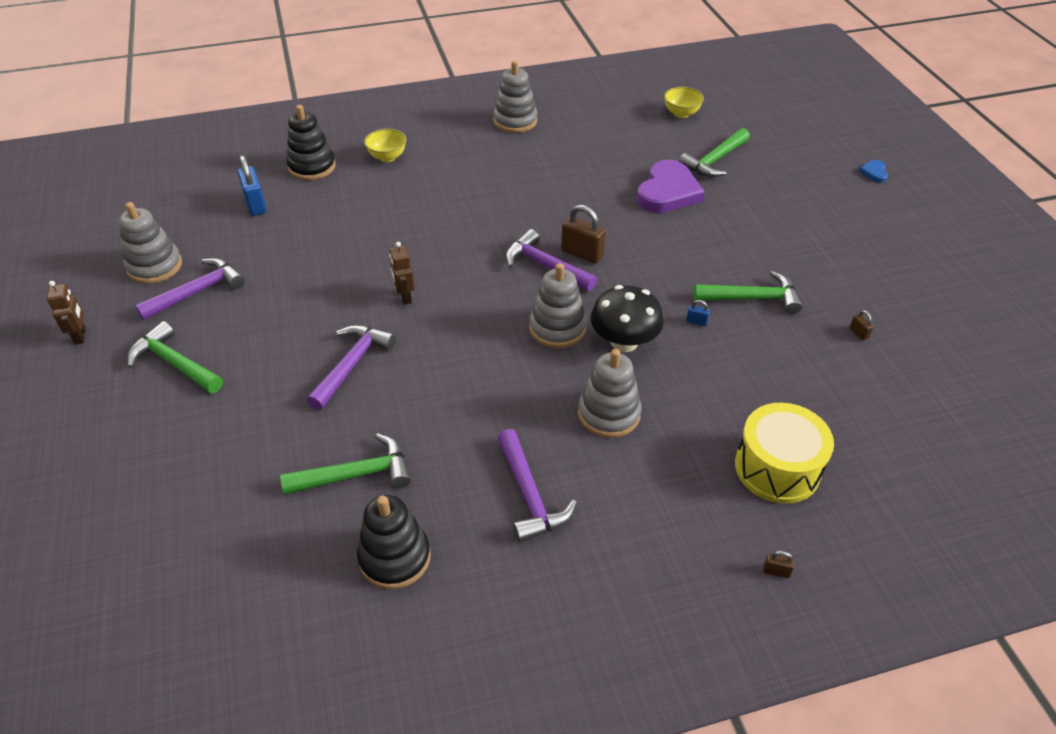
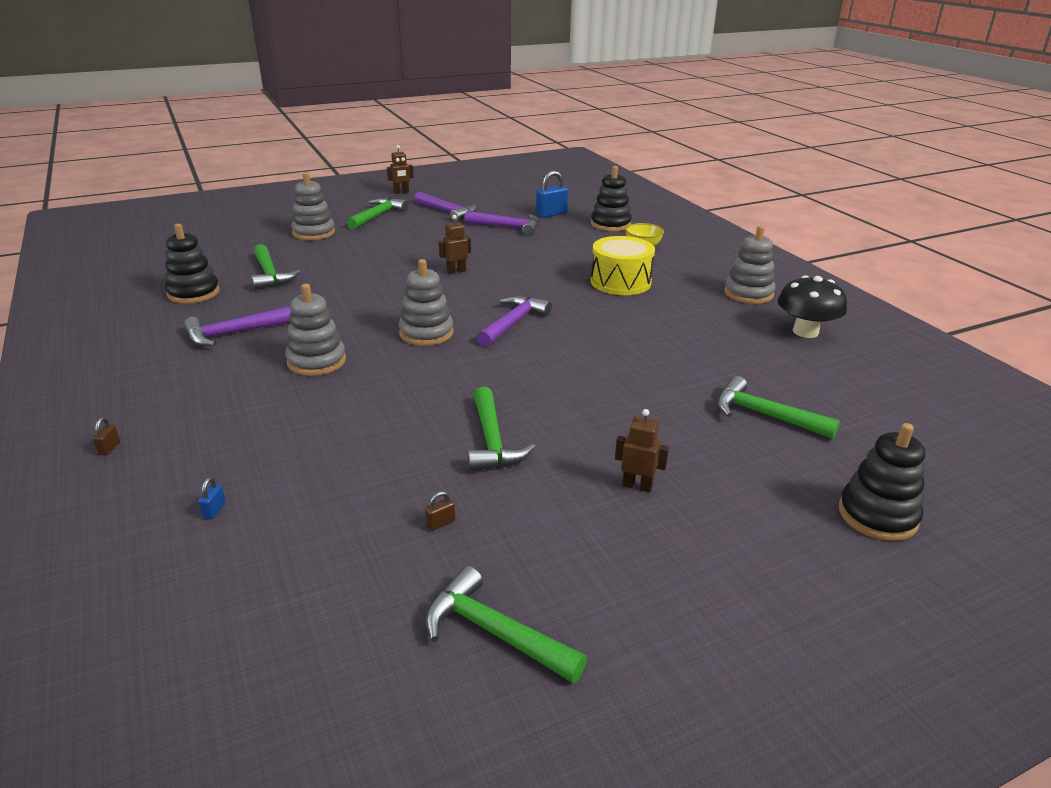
camera: 80 degrees right, 15 degrees down
(155, 266) = (471, 198): grey stacking toy -> grey stacking toy (314, 233)
(352, 364) = (377, 262): purple hammer -> purple hammer (508, 227)
(582, 253) = (538, 339): brown padlock -> none
(624, 342) = (410, 365): black mushroom -> black mushroom (805, 332)
(668, 192) = (674, 383): purple heart -> none
(681, 113) = (859, 390): yellow bowl -> none
(696, 322) = (445, 404): blue padlock -> blue padlock (214, 510)
(777, 468) = (231, 452): yellow drum -> yellow drum (620, 282)
(804, 234) = (637, 486): none -> brown robot
(824, 148) = (877, 515): none -> black stacking toy
(874, 173) = (845, 569): blue heart -> none
(956, 315) = (494, 632): none -> green hammer

